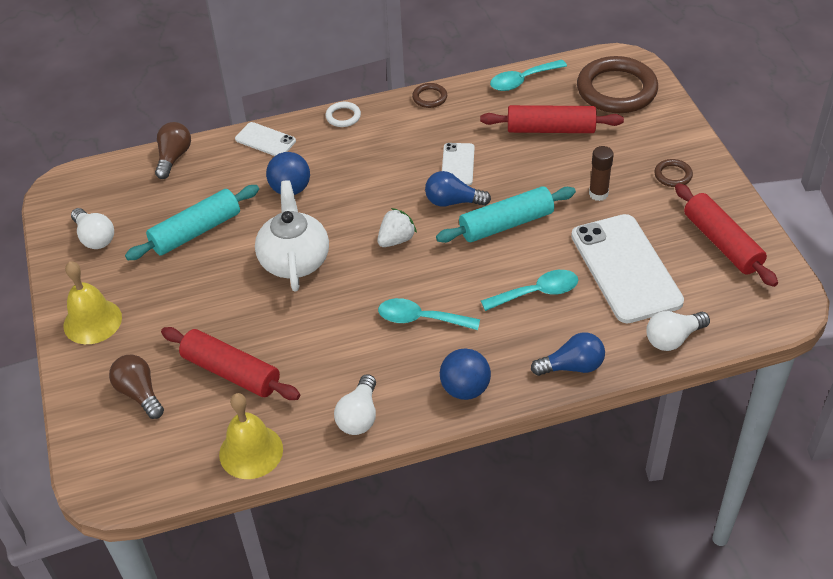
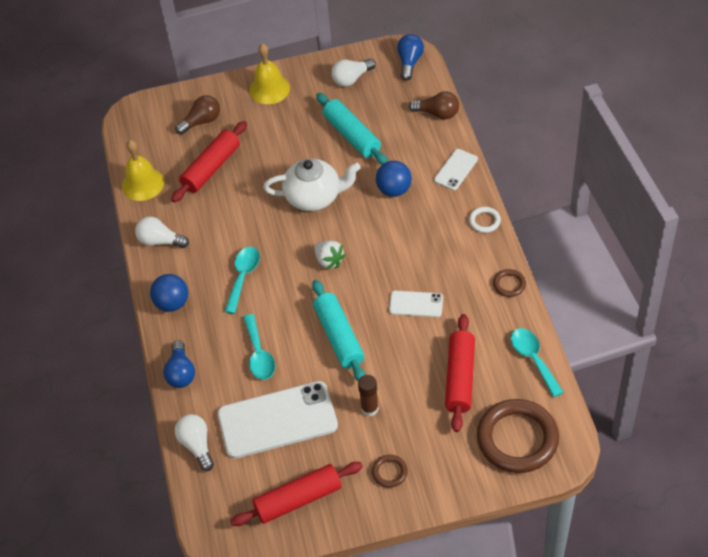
camera: 95 degrees right, 5 degrees up
(453, 202) = (369, 299): blue light bulb -> blue light bulb (409, 62)

